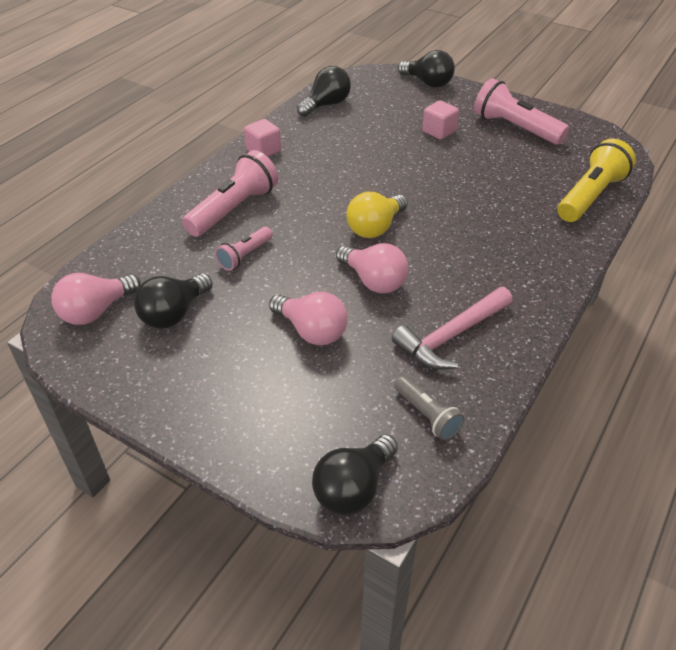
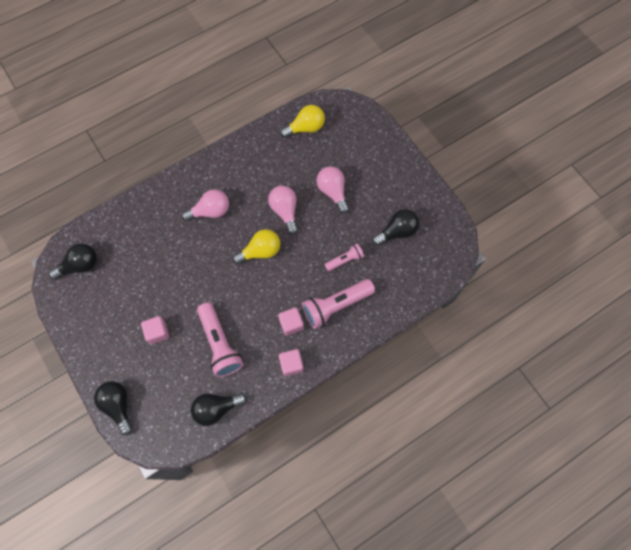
camera: 155 degrees left, 25 degrees up
(96, 311) = (437, 251): pink light bulb -> pink light bulb (210, 211)
(284, 179) = (291, 324): none -> pink cube
(353, 488) = (352, 111): black light bulb -> black light bulb (80, 266)
(427, 415) = (305, 128): grey flashlight -> yellow light bulb
(451, 336) = (268, 162): pink hammer -> none
(515, 128) = (103, 312): pink flashlight -> pink flashlight (220, 344)
(590, 196) = (118, 224): yellow flashlight -> none

